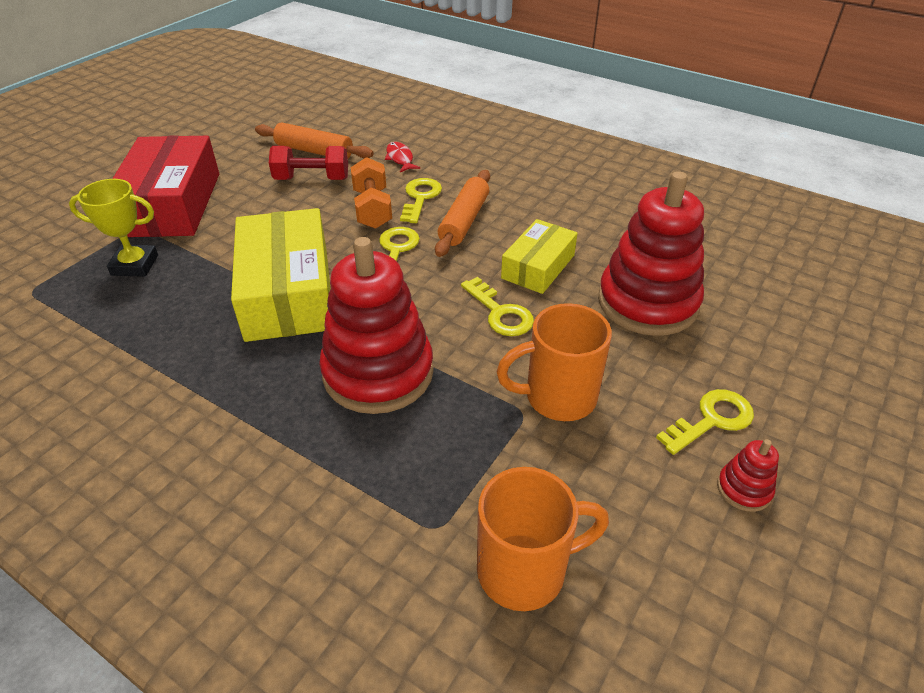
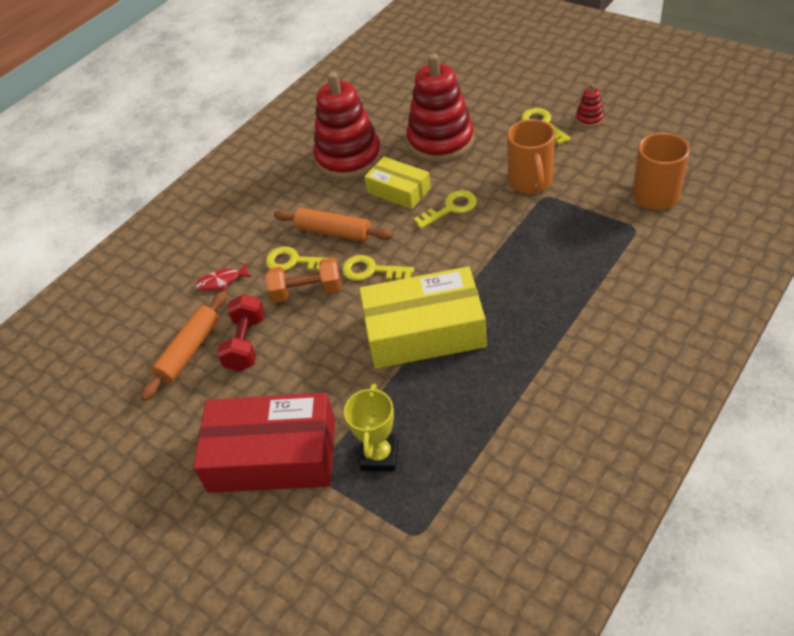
camera: 80 degrees left, 5 degrees up
(378, 372) = (514, 265): red stacking toy -> red stacking toy (348, 158)

